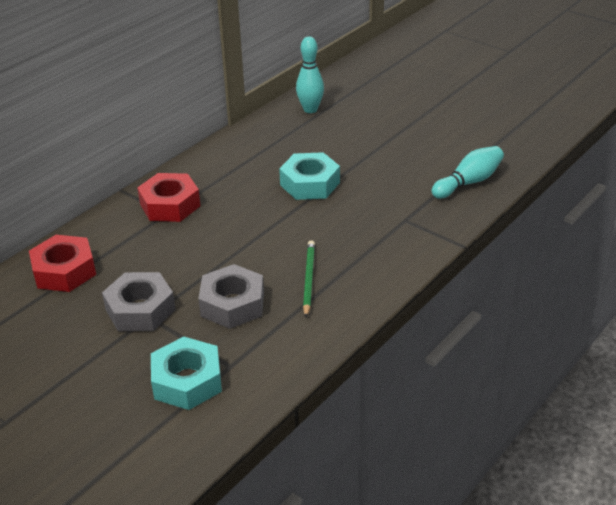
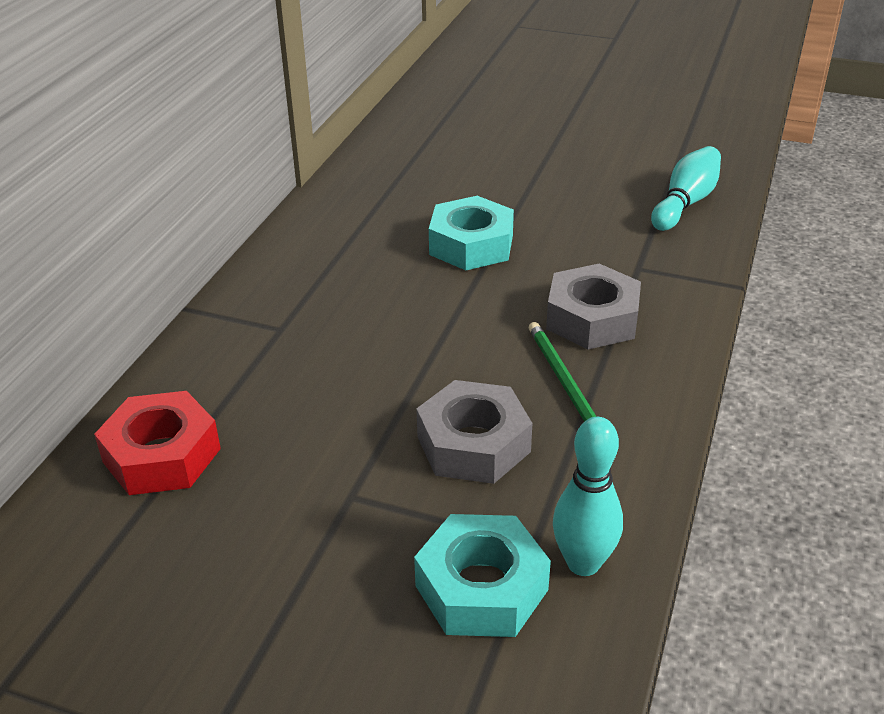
camera: 20 degrees left, 0 degrees up
(140, 309) = (330, 488): grey nut -> grey nut (592, 318)
(170, 205) = (279, 315): red nut -> none
(310, 109) = (404, 147): turquoise bowling pin -> turquoise bowling pin (583, 563)

